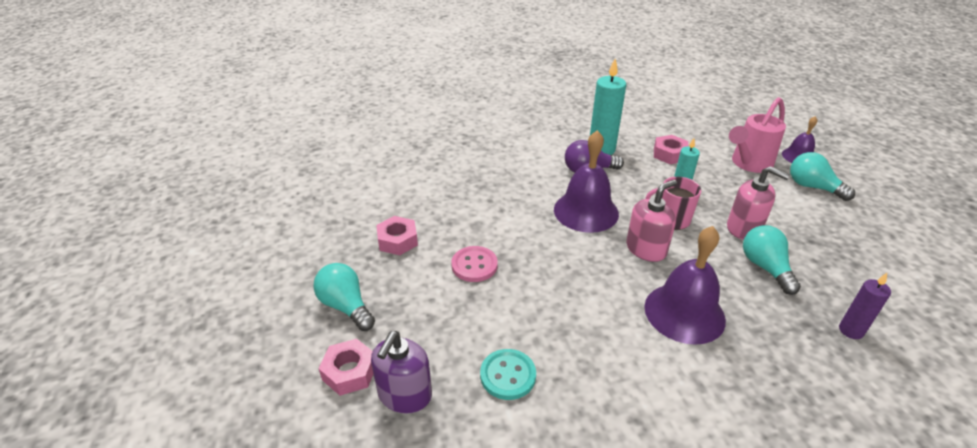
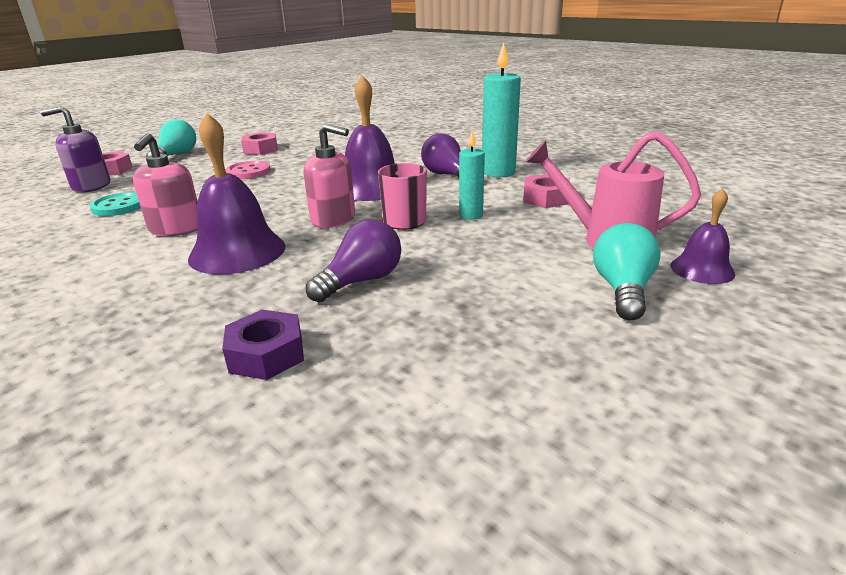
camera: 60 degrees right, 10 degrees down
(744, 228) = (436, 258): pink soap dispenser -> pink soap dispenser (176, 229)
(765, 267) = (361, 281): turquoise light bulb -> purple light bulb
(851, 330) = (266, 354): purple candle -> purple nut

